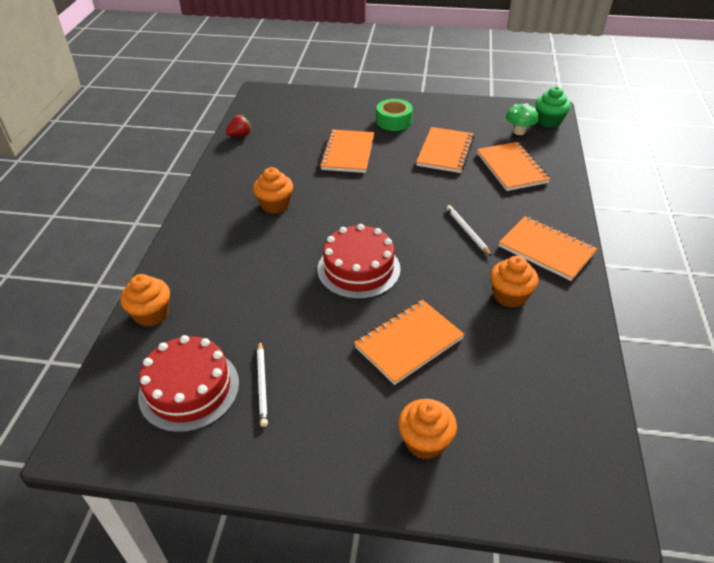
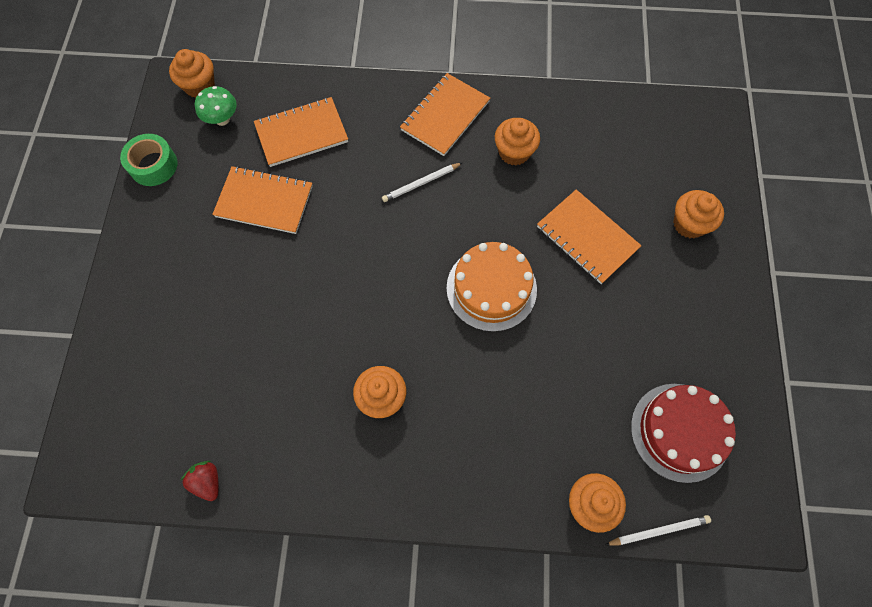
camera: 95 degrees left, 25 degrees up
(262, 384) = (660, 363): white pencil -> white pencil (658, 531)
(348, 153) = (263, 318): orange notebook -> none
(358, 269) = (491, 288): red cake -> orange cake
(394, 121) = (184, 264): green tape -> green tape (153, 165)
(549, 121) = (200, 86): green cupcake -> orange cupcake

